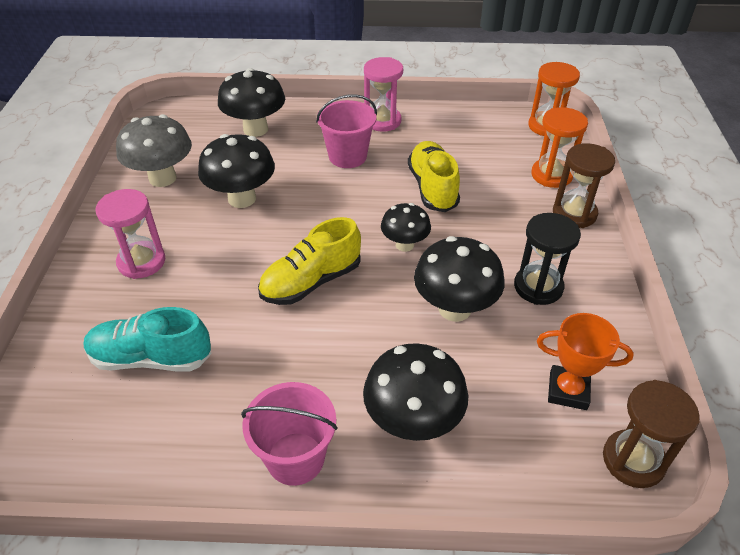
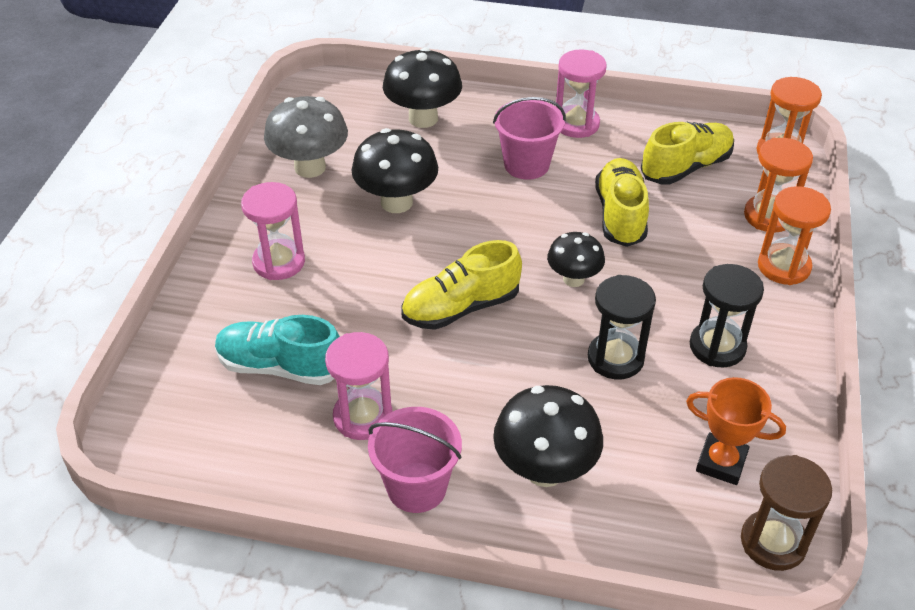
camera: 10 degrees right, 0 degrees up
(235, 395) = (363, 417): none -> pink hourglass
(454, 309) = (615, 358): black mushroom -> black hourglass
(477, 145) = (686, 167): none -> yellow shoe
(574, 213) = (783, 266): brown hourglass -> orange hourglass

